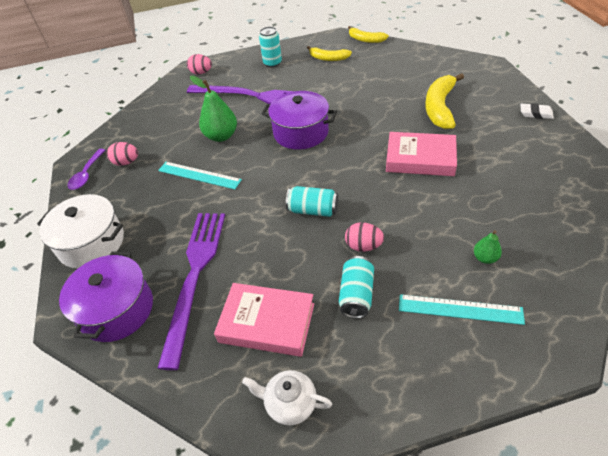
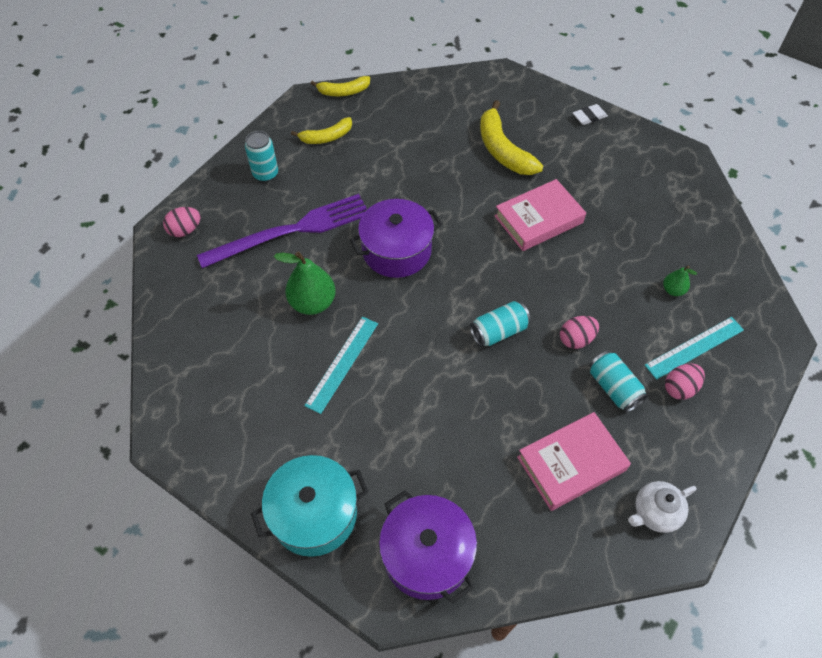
camera: 45 degrees left, 10 degrees up
(87, 174) = (201, 445): purple spoon -> none
(91, 243) = (314, 514): white pot -> turquoise pot
(126, 162) = (235, 400): pink egg -> pink egg (679, 388)
(195, 276) = (463, 469): purple fork -> none
(199, 175) = (342, 363): turquoise ruler -> turquoise ruler turned 45 degrees counterclockwise

